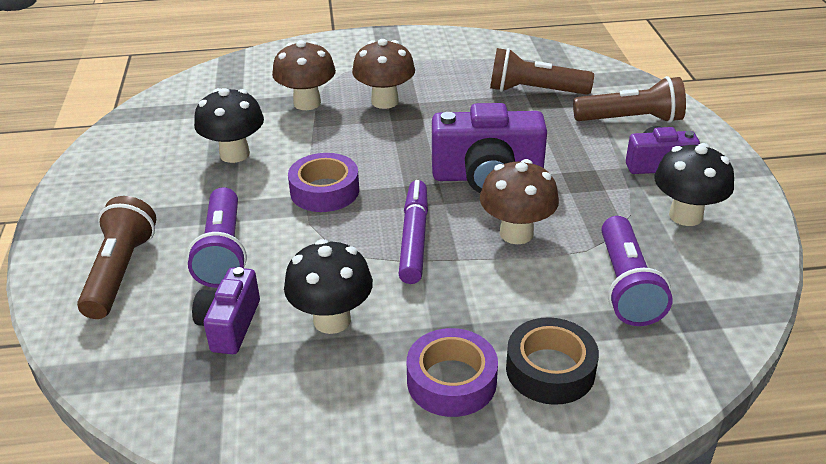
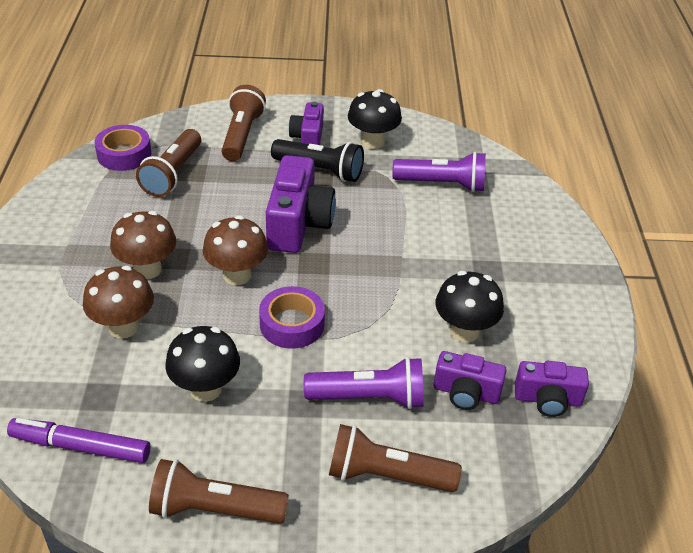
camera: 85 degrees left, 5 degrees up
(101, 178) = (214, 509): none -> brown flashlight
(218, 402) = (547, 400): none -> purple camera
(414, 239) = (373, 276): purple marker -> purple marker (81, 447)
(451, 381) = (527, 277): purple tape -> purple tape (124, 154)
(516, 233) = (377, 221): brown mushroom -> brown mushroom (237, 275)
(550, 370) = (518, 232): black tape -> none
(596, 180) = (320, 170): none -> black flashlight

